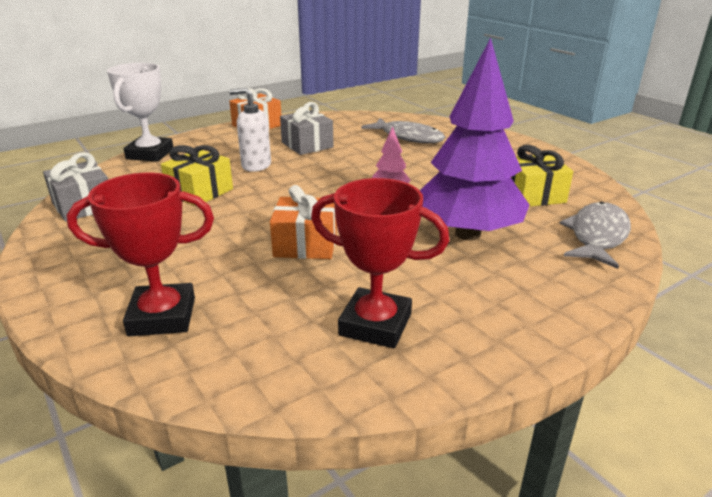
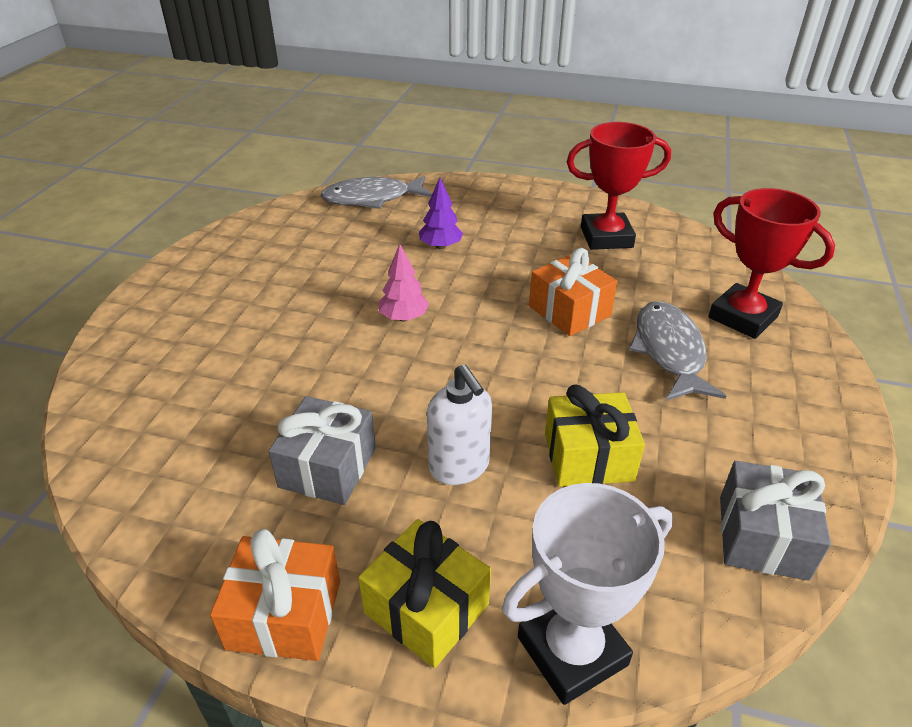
camera: 130 degrees left, 10 degrees up
(375, 324) = (606, 237): red trophy -> red trophy turned 75 degrees counterclockwise
(408, 137) = (200, 383): grey fish -> grey fish (669, 351)
(467, 234) = (440, 246): purple tree -> purple tree, size x0.41
(533, 195) = (319, 240): yellow gift -> yellow gift (426, 608)

